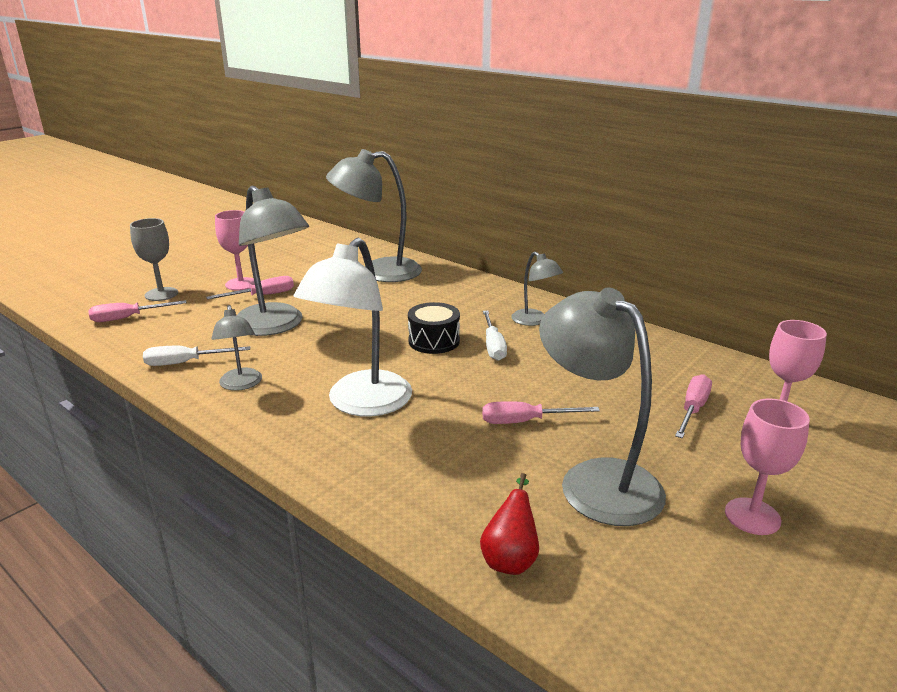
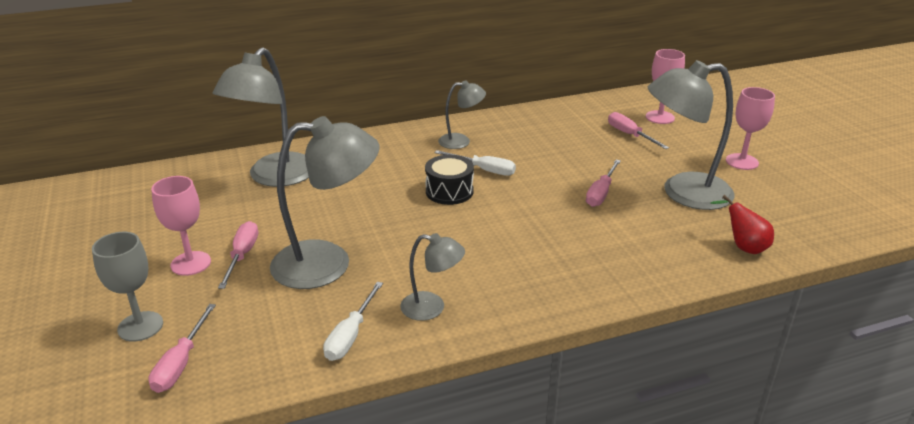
camera: 60 degrees left, 5 degrees up
(361, 404) = (521, 252): white lamp -> none

